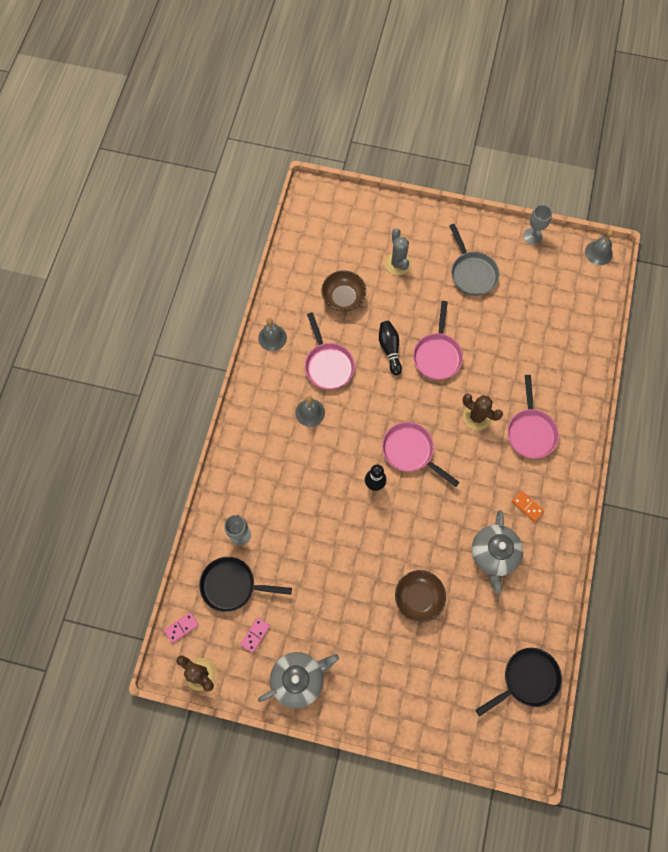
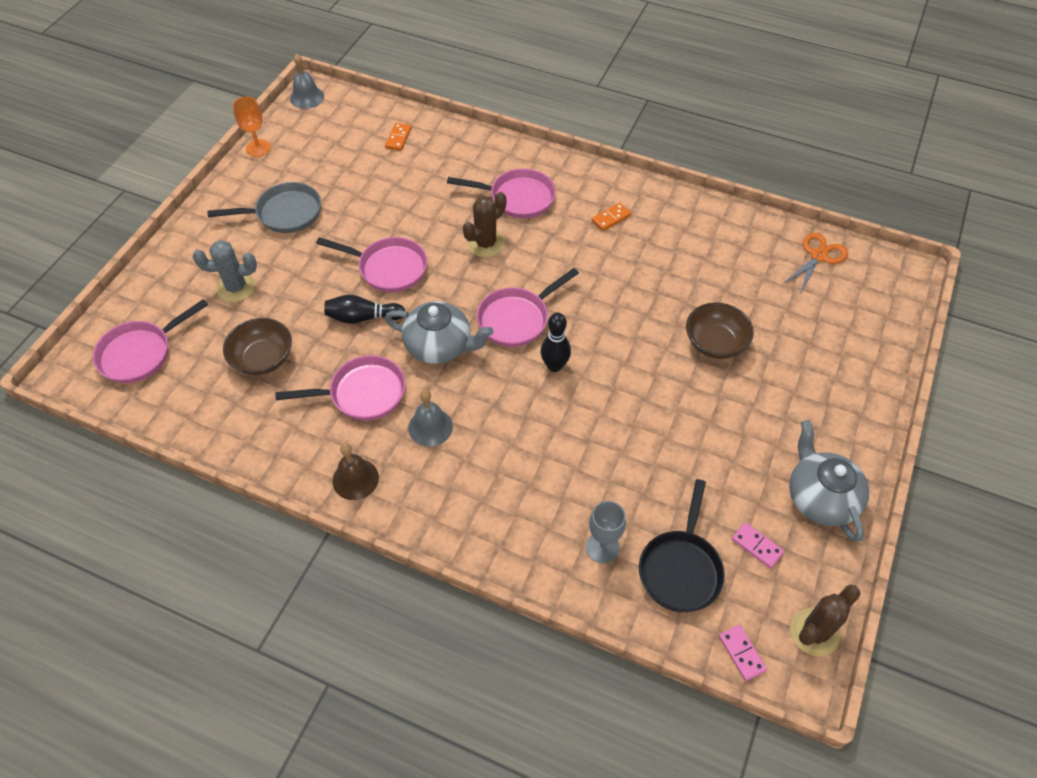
camera: 80 degrees left, 15 degrees down
(265, 377) = (355, 479): none -> brown bell
(272, 337) = (293, 460): grey bell -> none
(333, 226) = (140, 353): none -> pink pan
(494, 554) = (666, 259): grey teapot -> grey teapot (439, 346)
(527, 679) = (818, 256): black pan -> orange scissors
(532, 236) = (258, 148): grey goblet -> orange goblet
(572, 330) = (398, 138): none -> orange domino

